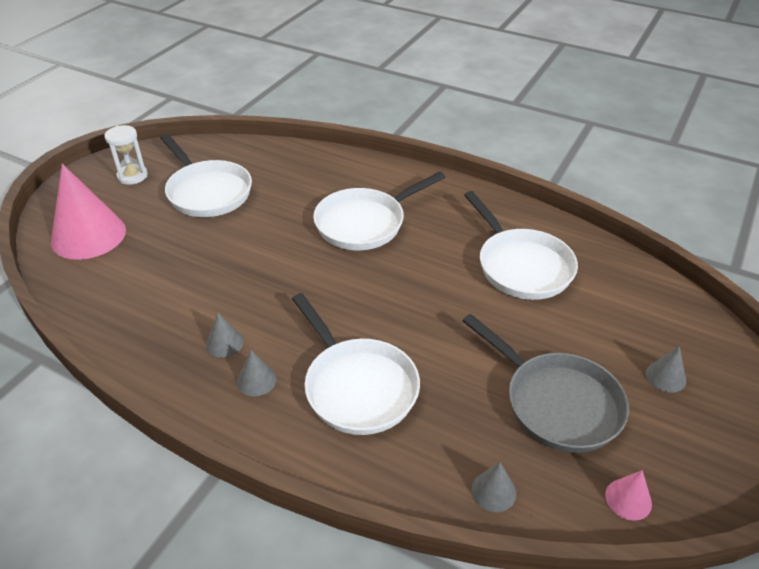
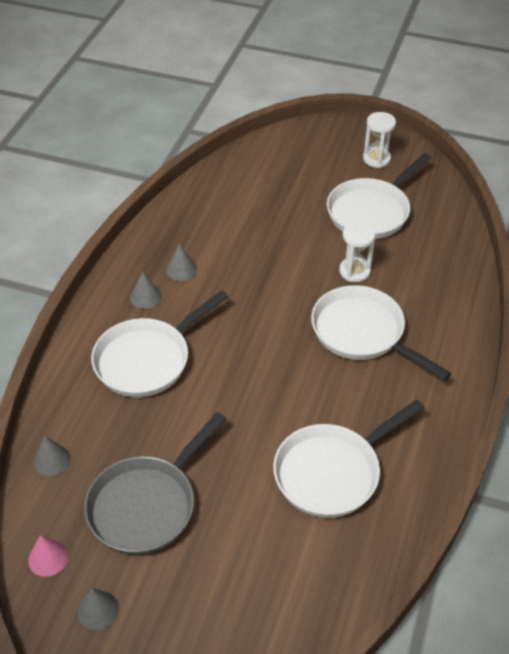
camera: 80 degrees right, 5 degrees up
(88, 235) = (287, 159): pink cone -> none
(284, 215) = (354, 271): none -> white hourglass
(665, 376) = (192, 603): grey cone -> grey cone (98, 610)

